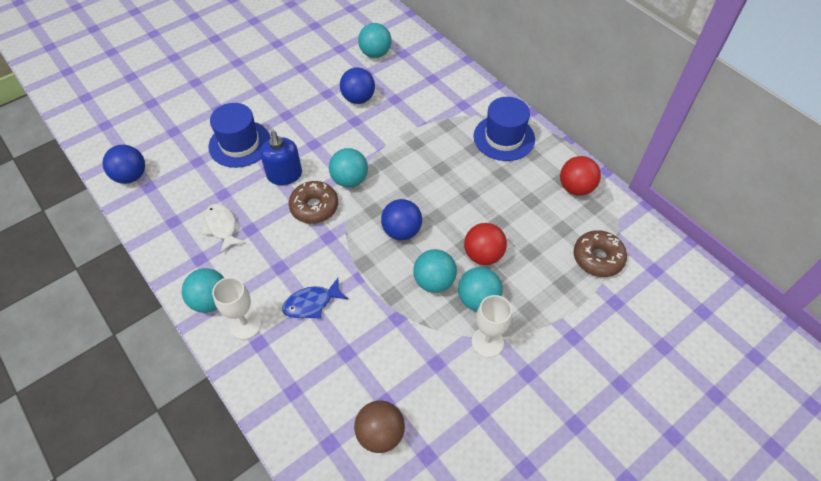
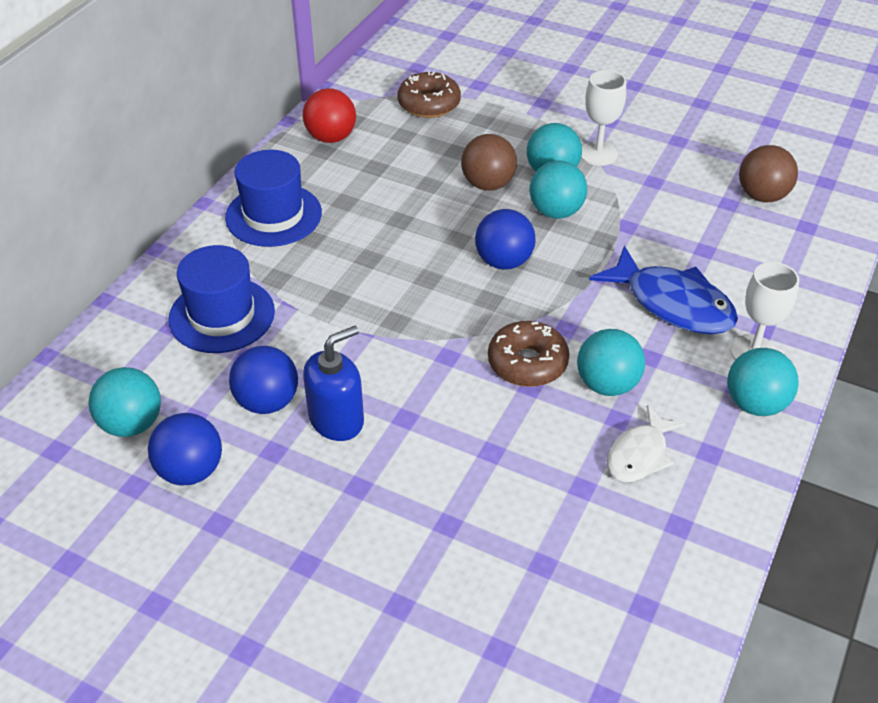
camera: 115 degrees left, 10 degrees down
(131, 176) = (643, 652): blue ball -> blue ball (190, 471)
(240, 144) = (465, 520): blue hat -> blue hat (222, 315)
(284, 175) = (492, 425): blue soap dispenser -> blue soap dispenser (337, 420)
(311, 303) = (672, 303): blue fish -> blue fish, size x1.62
(350, 180) = (451, 344): turquoise ball -> turquoise ball (607, 384)
(483, 255) = (488, 184): red ball -> brown ball

